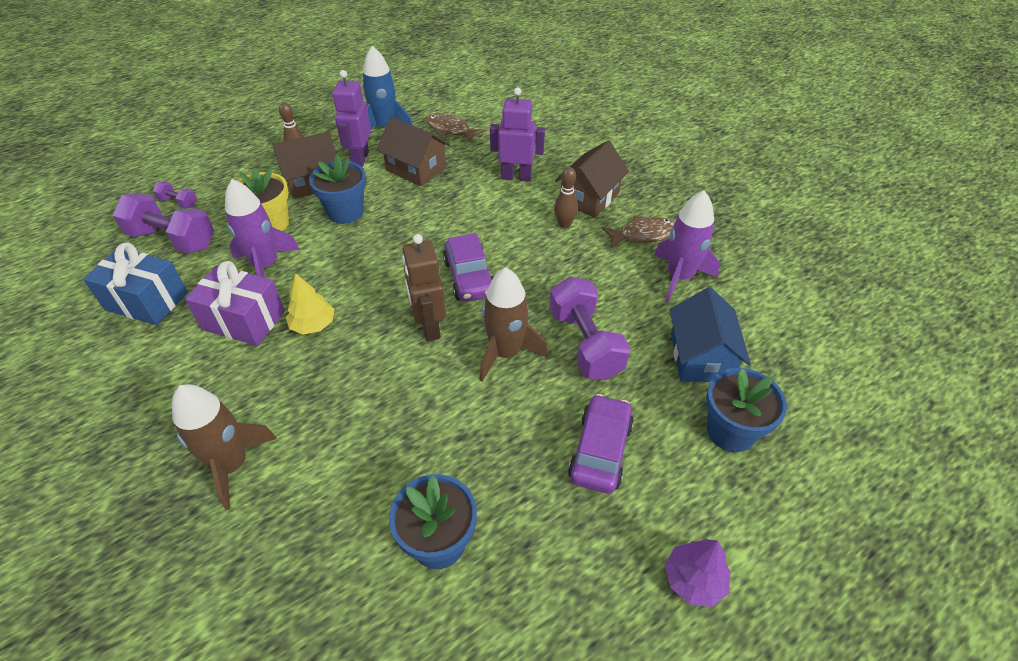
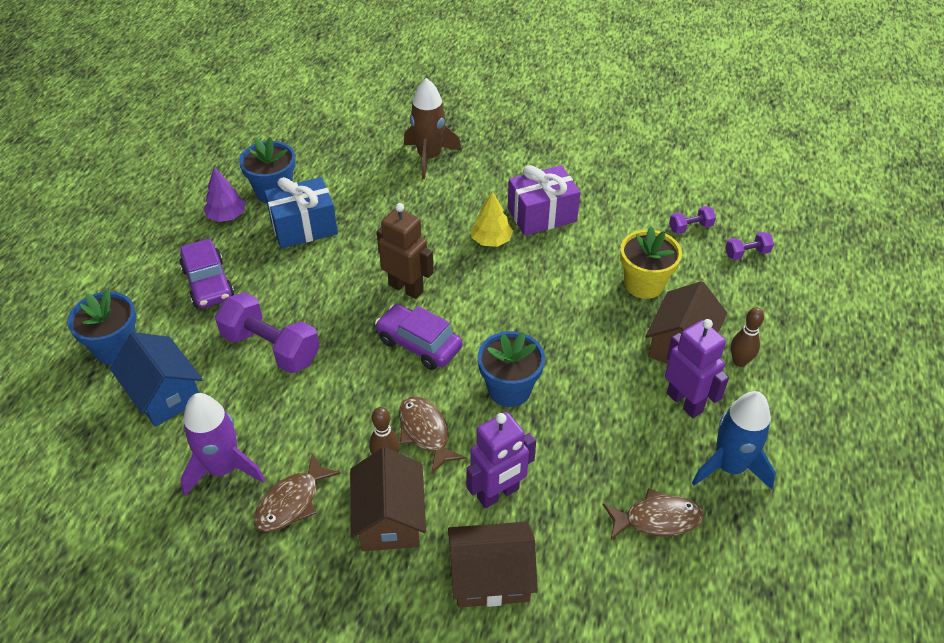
camera: 140 degrees right, 0 degrees up
(146, 301) = (624, 186): blue gift -> blue gift (304, 227)
(172, 239) = (690, 227): purple dumbbell -> purple dumbbell, size x0.48
(266, 265) = (590, 254): purple rocket -> none
(345, 212) = (603, 335): blue flower pot -> blue flower pot (509, 389)
(416, 169) = (613, 429): brown house -> brown house (491, 577)
(506, 353) = (328, 304): brown rocket -> none
(525, 225) = (425, 432): none -> brown fish
(694, 579) = (111, 253): purple tree -> purple tree (227, 216)

